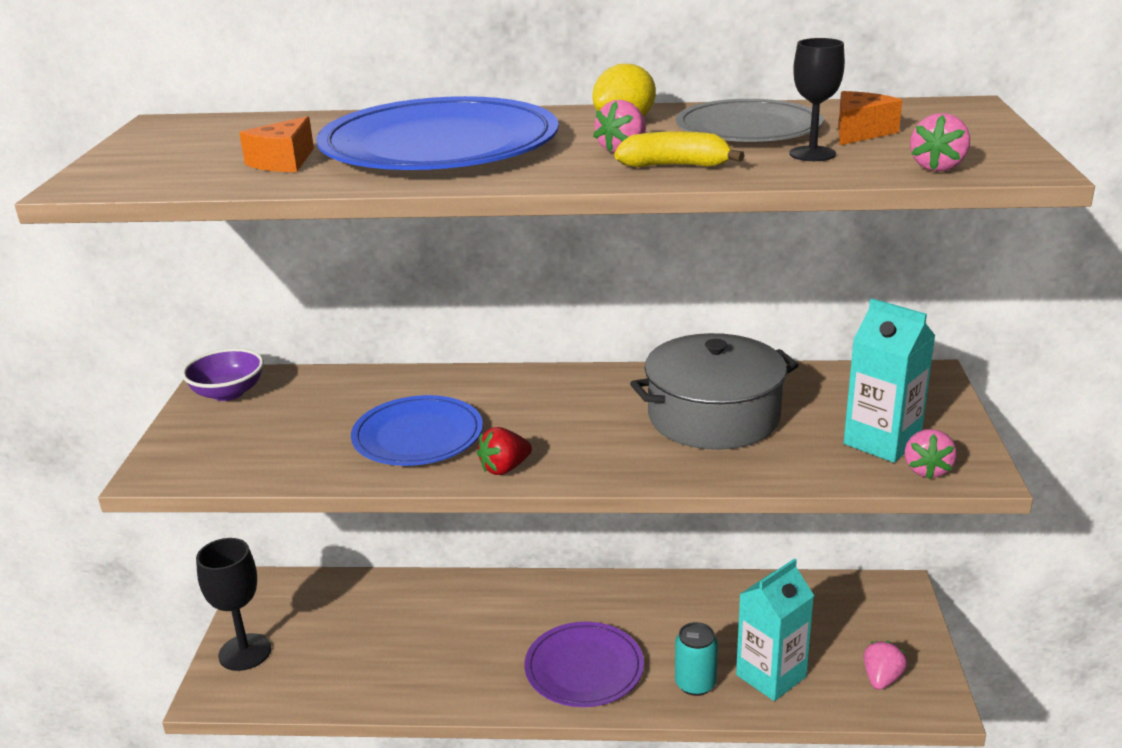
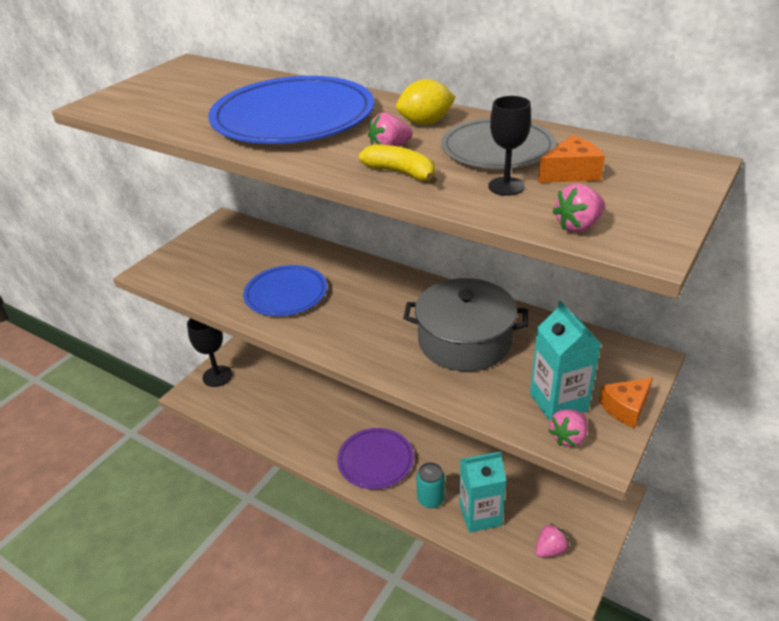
camera: 30 degrees right, 10 degrees up
(228, 393) = (220, 231): purple bowl -> none
(283, 162) = (199, 110): orange cheese -> orange cheese (625, 408)
(504, 468) = (310, 334): red strawberry -> none

